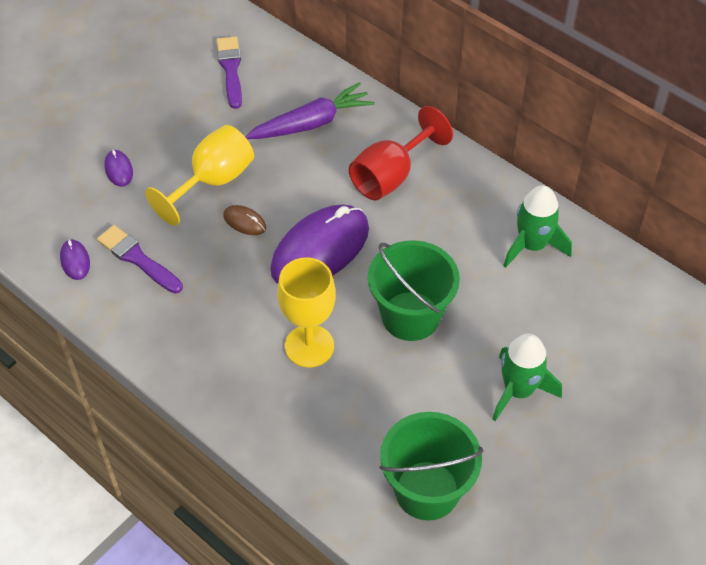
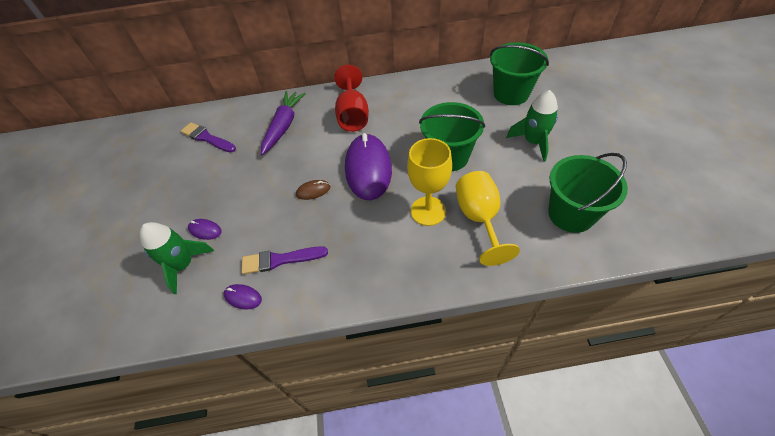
camera: 45 degrees left, 0 degrees up
(212, 182) = (269, 189): yellow goblet -> yellow goblet (479, 219)
(532, 245) = (449, 90): green rocket -> green rocket (183, 265)
(592, 317) = (511, 94): none -> green bucket

